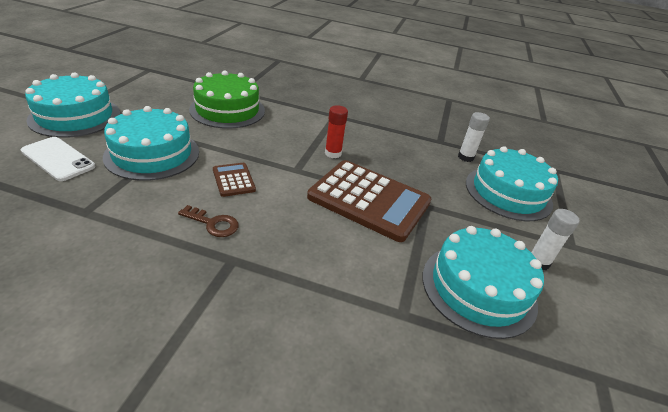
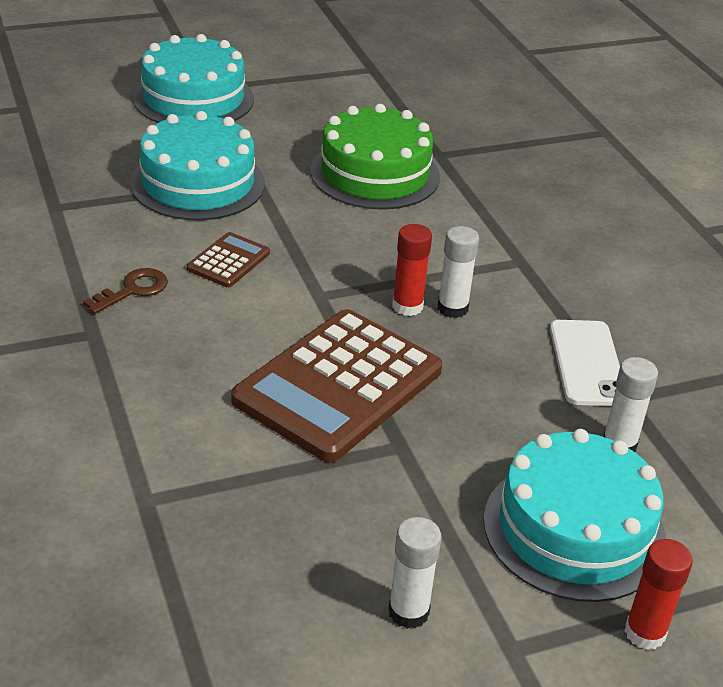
camera: 55 degrees right, 0 degrees up
(58, 159) = (110, 140): white phone -> white phone (587, 363)
(213, 223) = (133, 290): brown key -> brown key turned 120 degrees counterclockwise
(347, 144) = (452, 308): none -> white glue stick
(369, 200) = (338, 385): brown calculator -> brown calculator turned 45 degrees clockwise
(478, 288) = (269, 557): turquoise cake -> none
(573, 209) = (645, 633): none -> red glue stick

